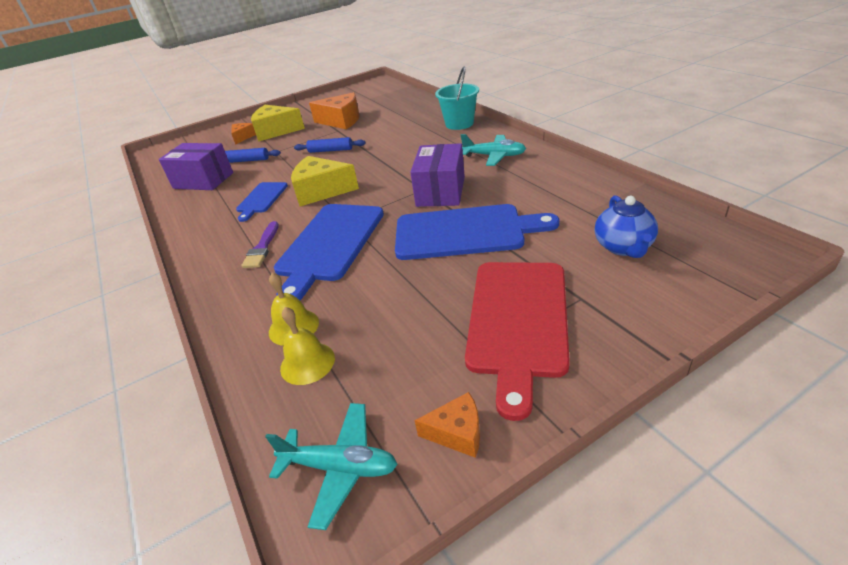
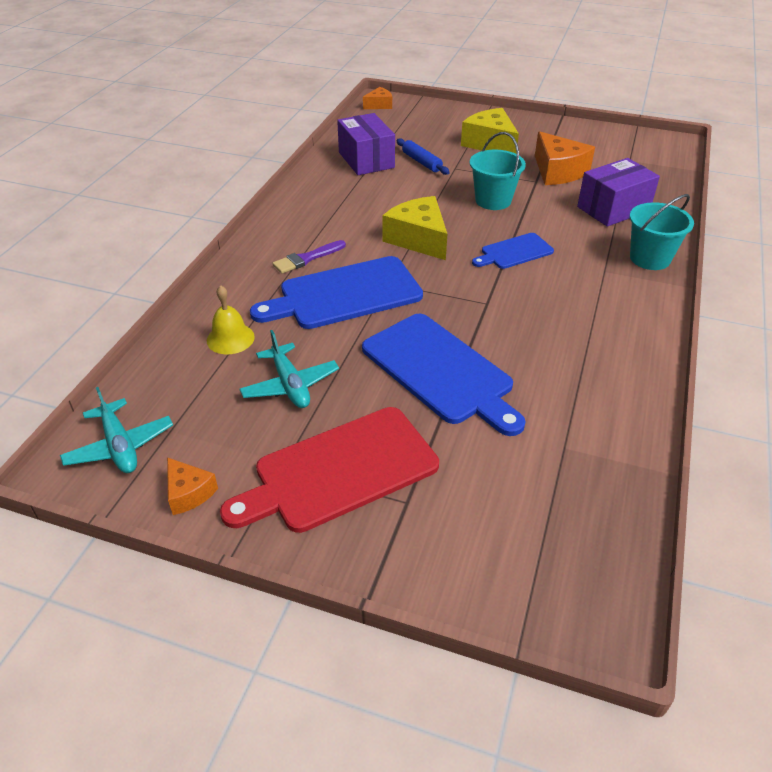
camera: 45 degrees right, 5 degrees up
(243, 137) = (457, 132): orange cheese -> orange cheese (379, 105)
(261, 199) = (371, 212): blue cutting board -> blue cutting board (514, 252)
(307, 363) = (199, 370): yellow bell -> none
(330, 150) = (493, 200): blue rolling pin -> turquoise bucket
(441, 191) = (495, 318): purple box -> purple box (613, 209)
(494, 156) = (606, 322): turquoise plane -> turquoise plane (290, 385)
(623, 247) = (520, 503): blue teapot -> none

